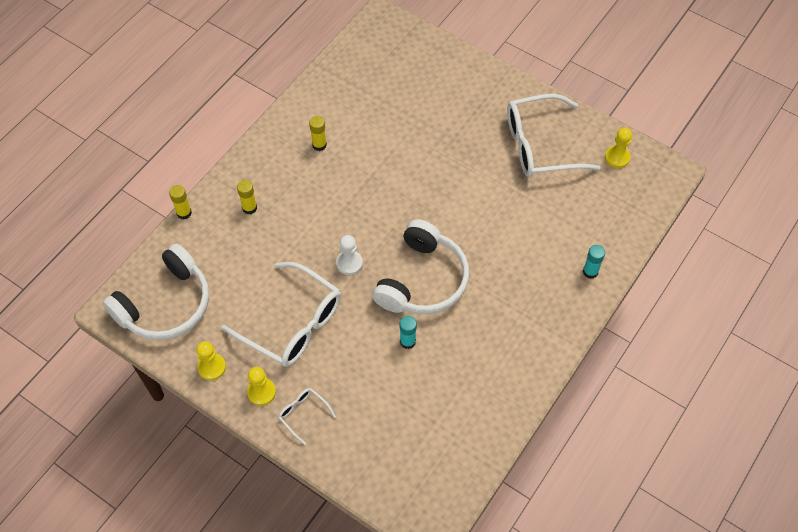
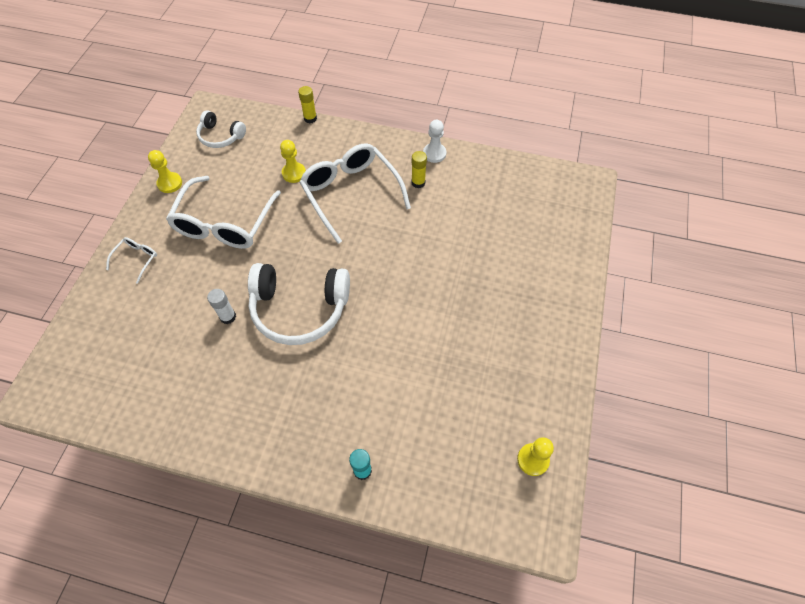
camera: 70 degrees right, 0 degrees up
(165, 304) = (221, 136): white headphones -> white headphones, size x0.55
(249, 208) = (331, 157): yellow glue stick -> none
(261, 392) = (153, 223): yellow pawn -> yellow pawn (294, 173)
(349, 263) = (299, 244): white pawn -> white pawn (434, 153)
(407, 341) = (228, 317): turquoise glue stick -> white glue stick
(540, 145) = (509, 370): white glasses -> white glasses (351, 193)

